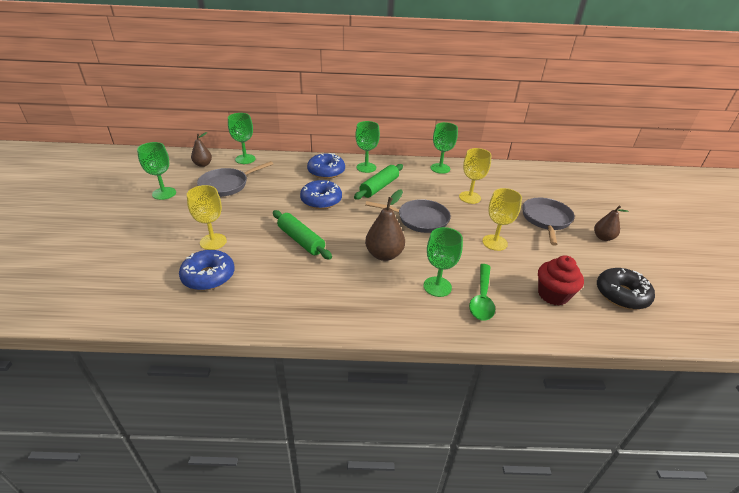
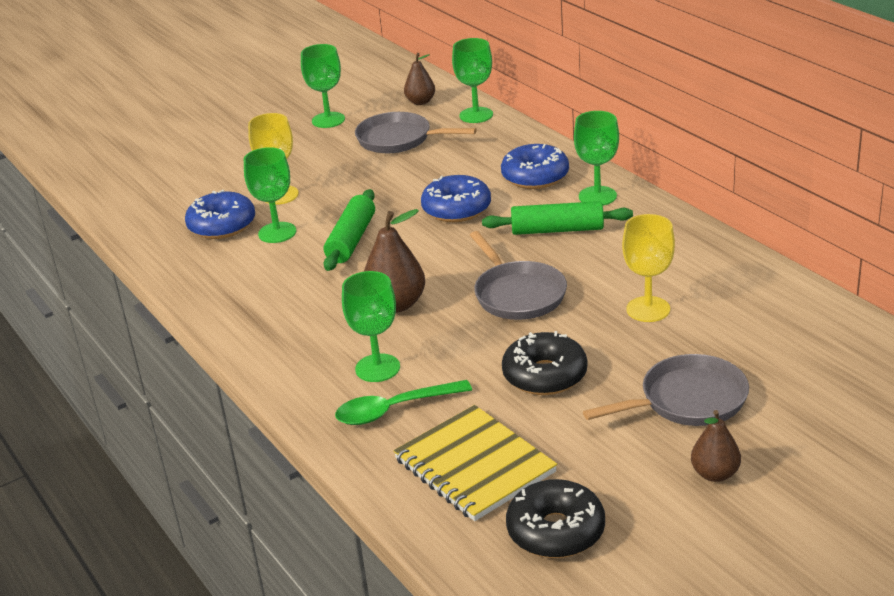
camera: 60 degrees right, 5 degrees down
(440, 168) = (702, 250): green goblet -> green goblet (277, 232)
(494, 242) = (545, 375): yellow goblet -> black donut
(553, 295) = (474, 466): red cupcake -> yellow notebook

